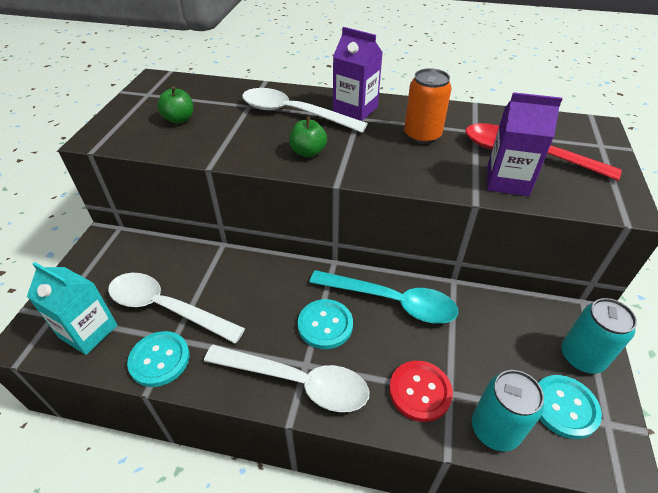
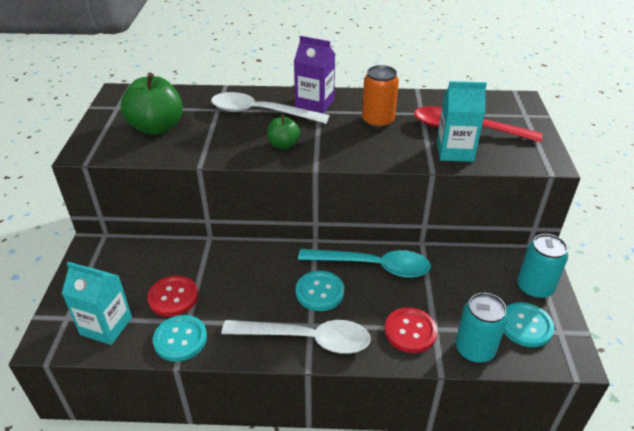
camera: 10 degrees left, 5 degrees down
(166, 308) = (173, 297): white spoon -> red button
(179, 119) = (157, 127): green apple -> green apple, size x1.84
(507, 181) = (454, 151): purple carton -> turquoise carton

